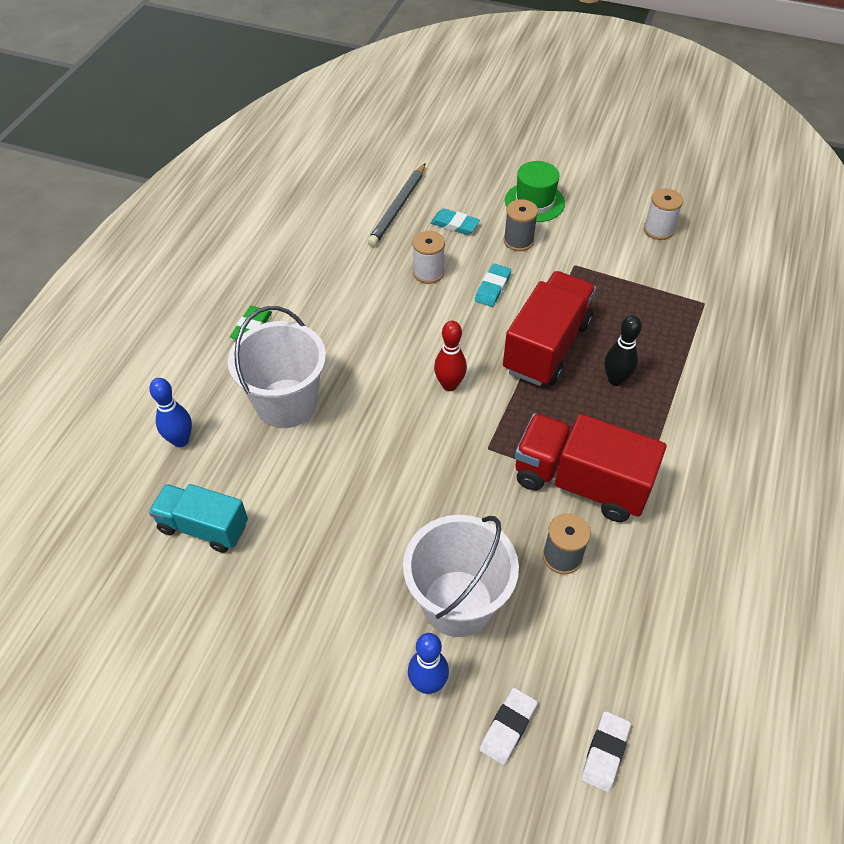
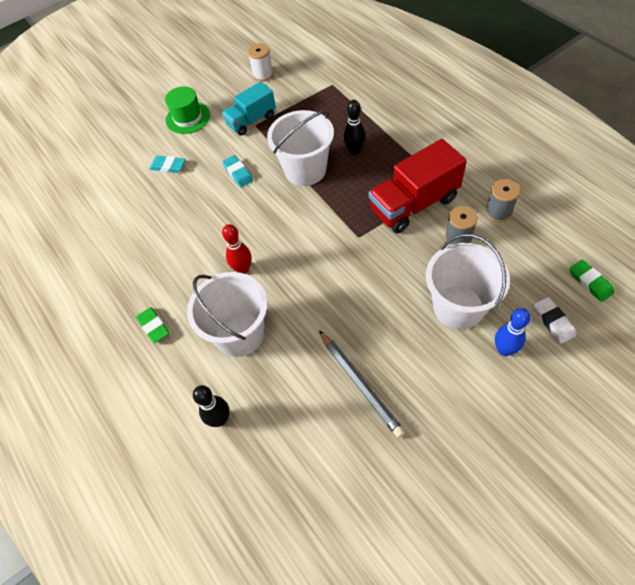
camera: 50 degrees left, 5 degrees up
(180, 440) = (220, 419): blue bowling pin -> black bowling pin
(203, 527) = (308, 435): turquoise truck -> turquoise truck (251, 120)
(398, 207) = (124, 189): grey pencil -> grey pencil (360, 384)
(428, 273) = (196, 200): white spool -> none
(449, 385) = (296, 233): red bowling pin -> red bowling pin (243, 269)
(455, 224) = (168, 166): turquoise eraser -> turquoise eraser turned 45 degrees clockwise
(518, 241) = (212, 141): grey spool -> grey spool (498, 212)
(546, 346) = (305, 170): red truck -> white bucket
(605, 752) = (590, 282): white eraser -> green eraser

